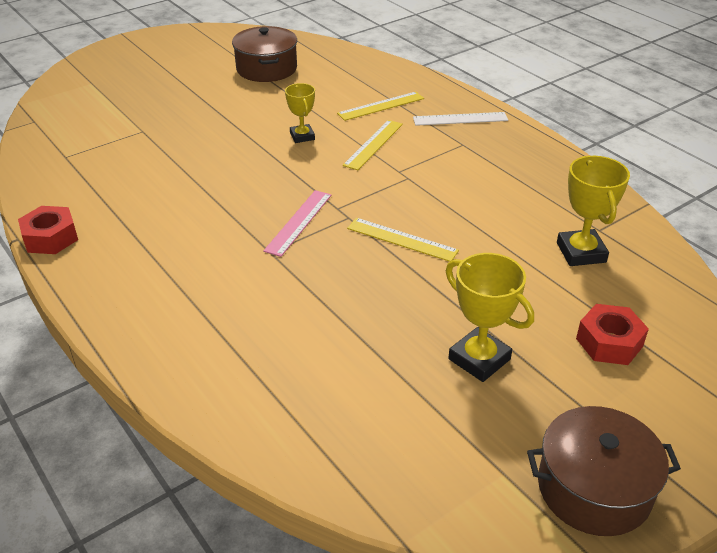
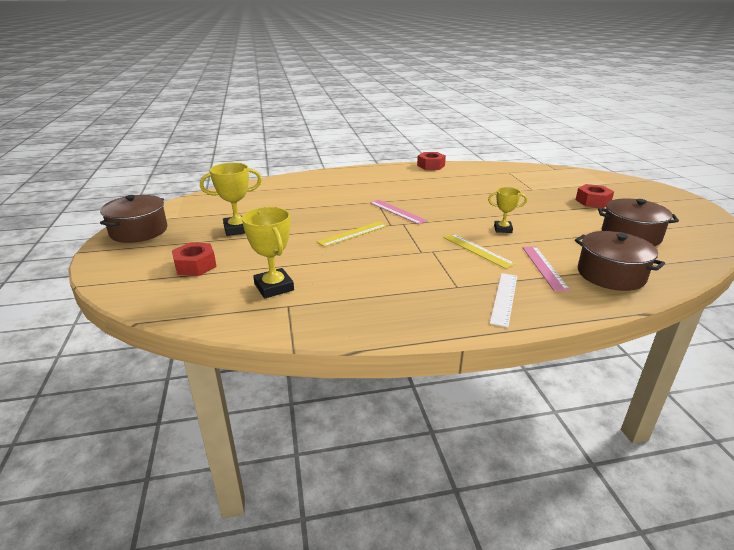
camera: 115 degrees right, 10 degrees down
(171, 89) = (593, 201): none -> red nut
(367, 76) = (611, 274): none -> brown pot
(381, 106) = (544, 267): yellow ruler -> pink ruler
(581, 252) = (274, 287): yellow trophy -> yellow trophy turned 45 degrees clockwise

